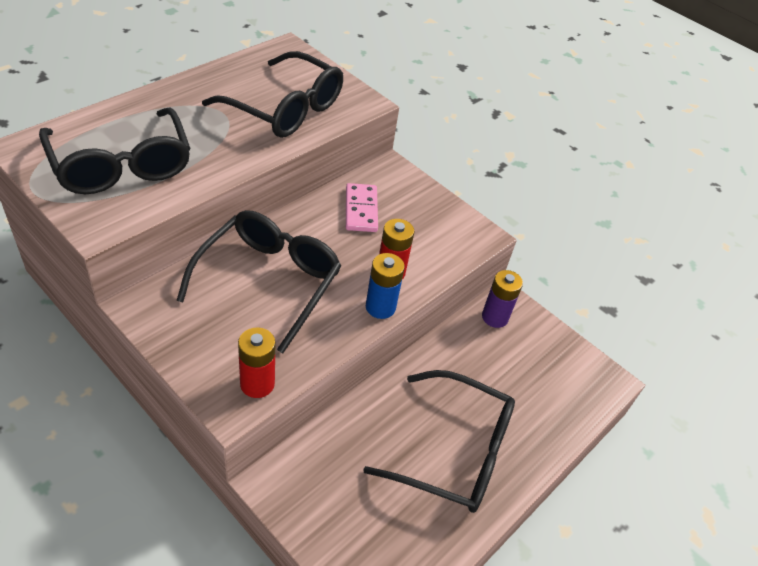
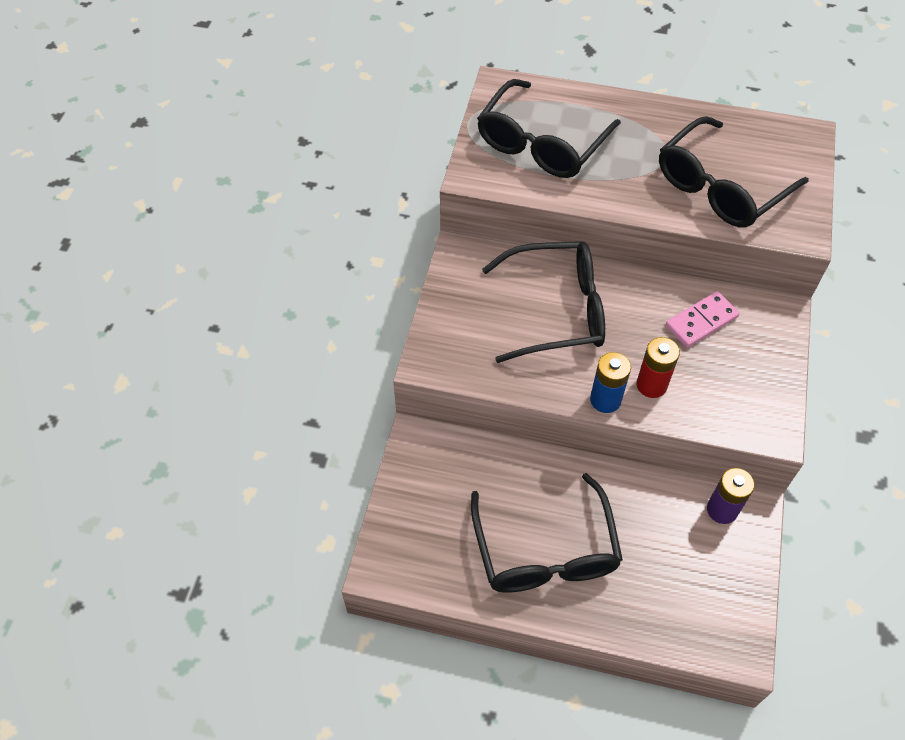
camera: 65 degrees right, 10 degrees up
(257, 384) = (458, 365): red battery -> none
(284, 108) = (721, 186): black glasses -> black glasses turned 45 degrees clockwise

